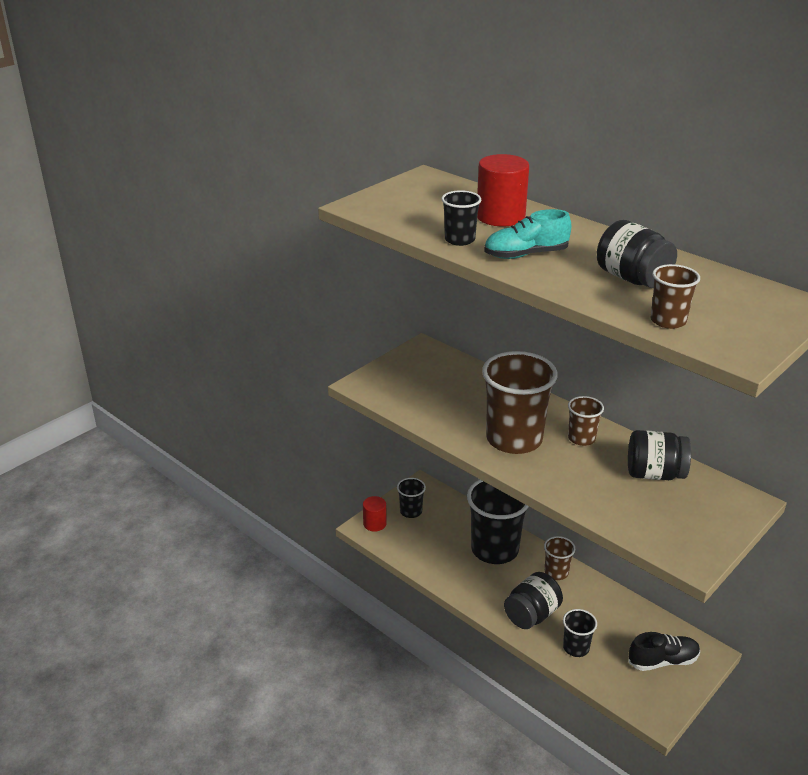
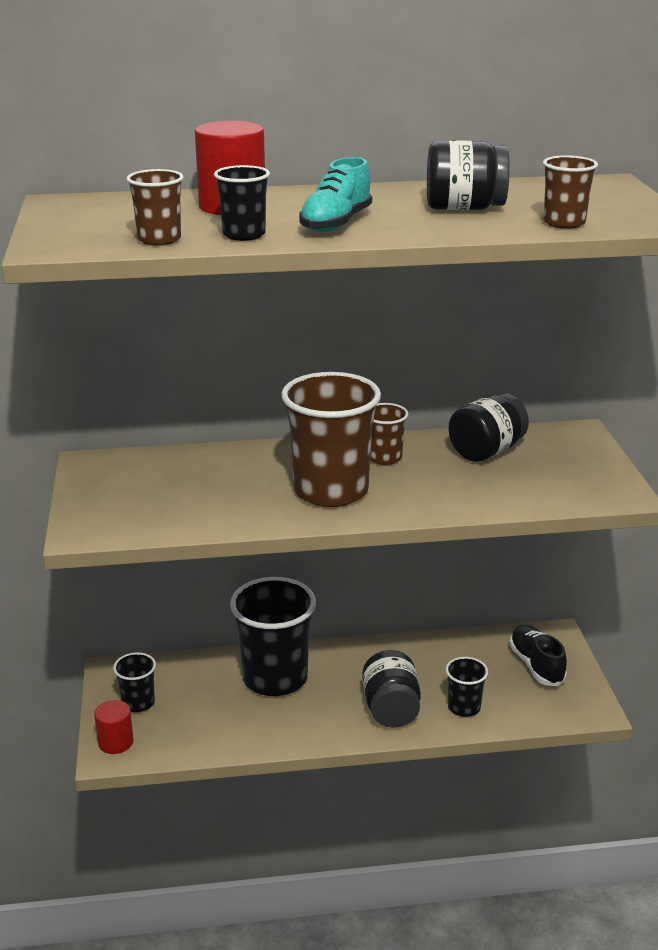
camera: 50 degrees left, 5 degrees down
(556, 572) = (357, 658): brown cup -> brown cup (159, 239)
(662, 661) = (536, 665): black shoe -> black shoe turned 45 degrees counterclockwise

